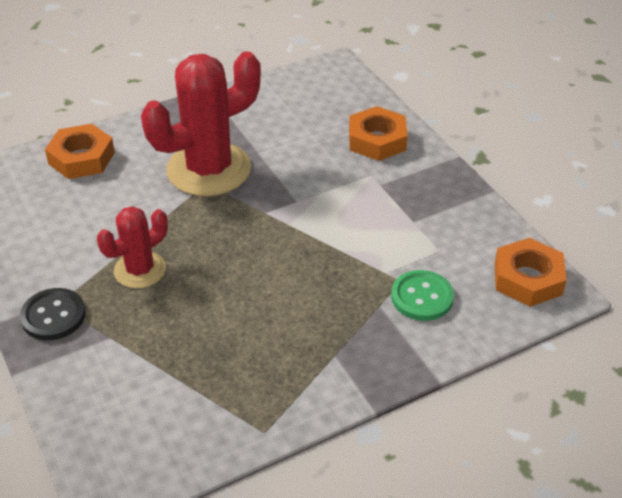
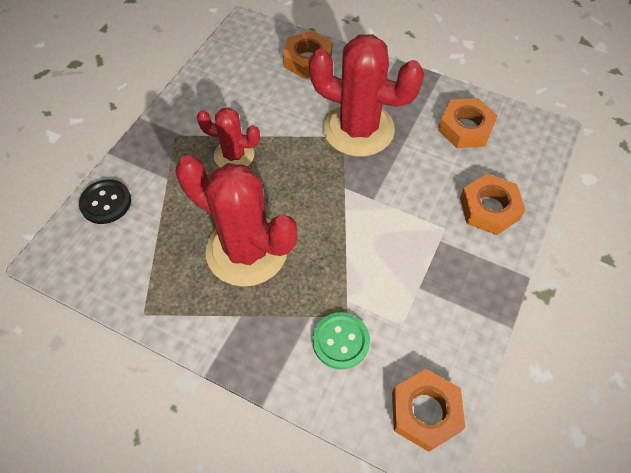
camera: 55 degrees right, 15 degrees up
(53, 316) = (164, 139): black button -> black button (106, 203)
(266, 315) = (247, 250): none -> red cactus
(282, 107) = (465, 128): none -> orange nut

